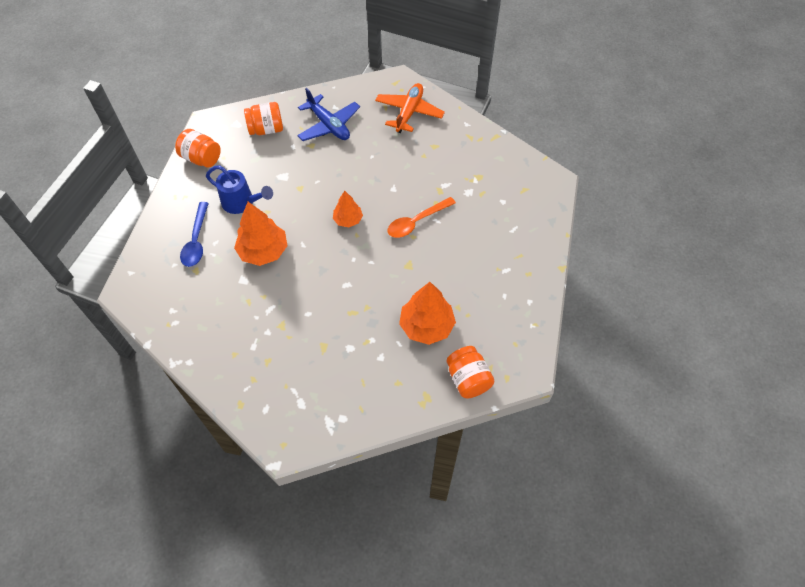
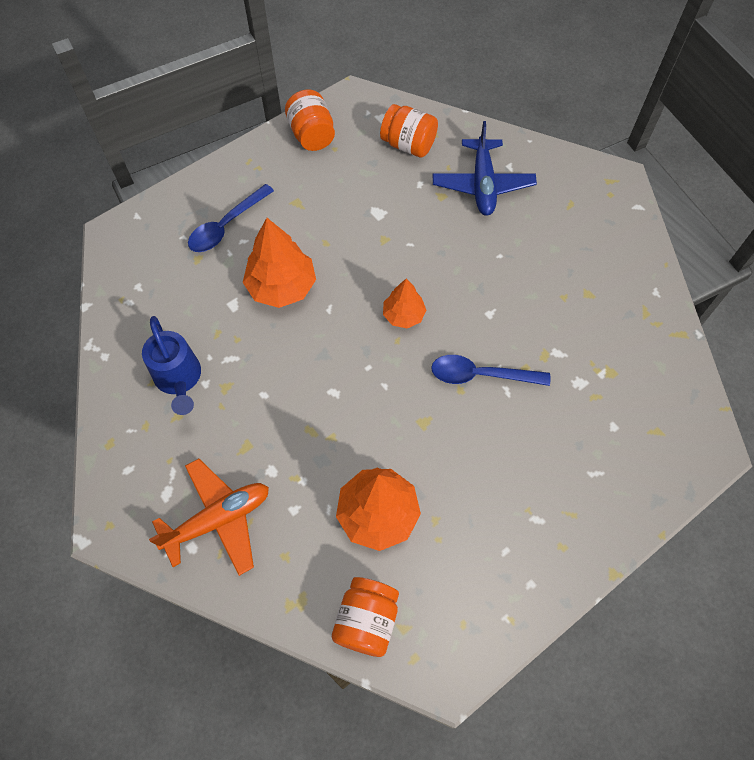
camera: 40 degrees right, 5 degrees up
(242, 203) = (308, 214): blue watering can -> blue watering can (179, 379)
(409, 112) = (594, 230): orange plane -> orange plane (218, 519)
(416, 222) = (480, 375): orange spoon -> blue spoon

